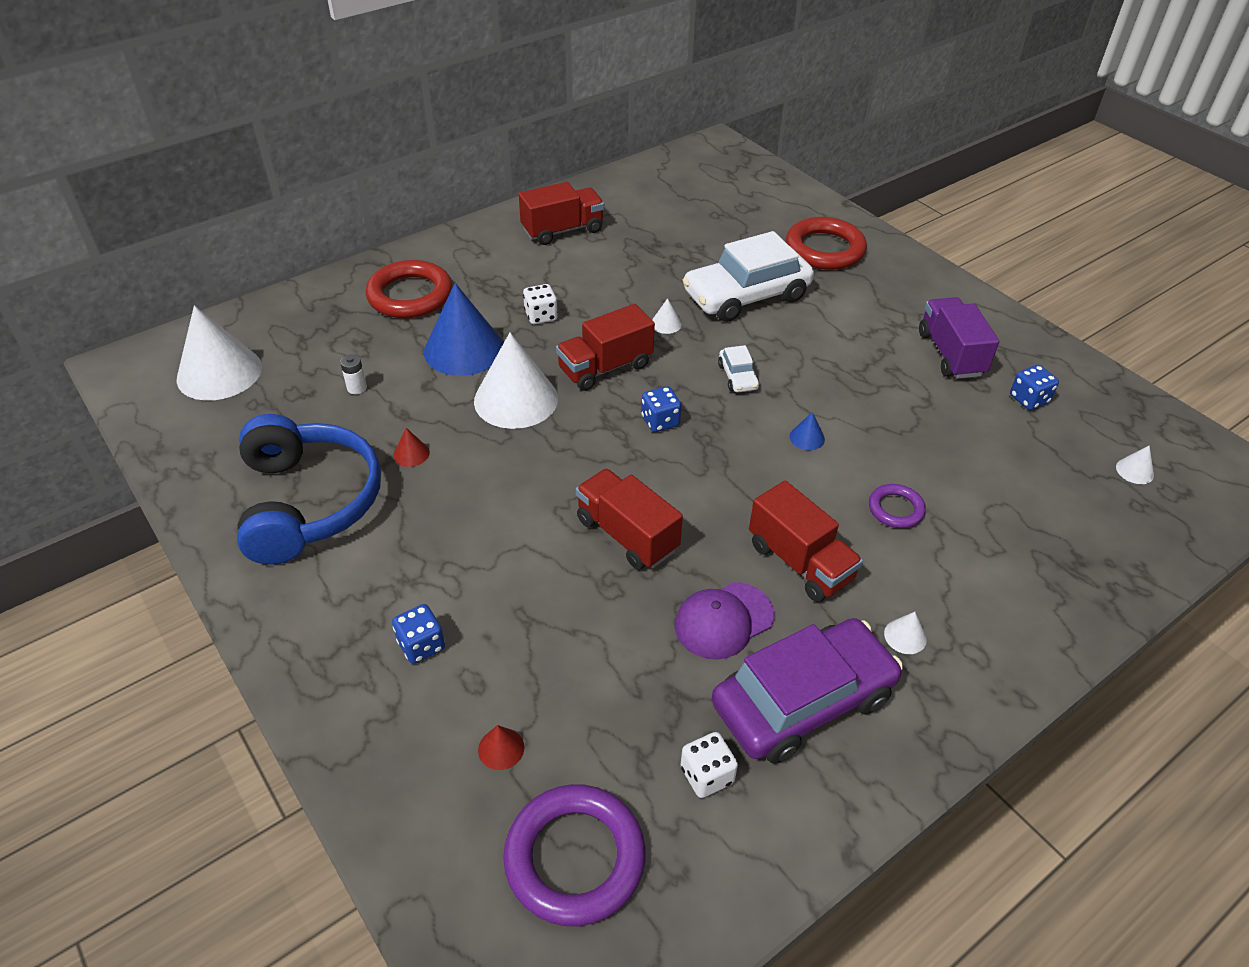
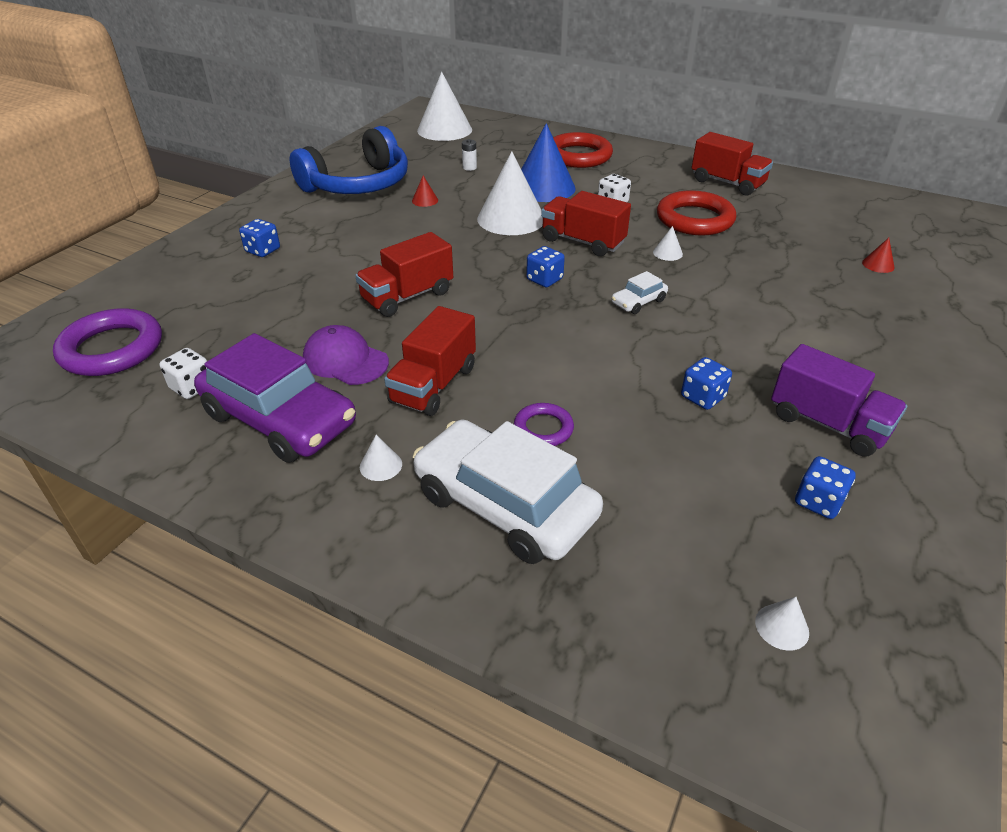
camera: 65 degrees right, 5 degrees down
(501, 748) = (191, 299): red cone -> red cone (878, 265)
(627, 535) = (407, 296): red truck -> red truck turned 150 degrees counterclockwise
(746, 296) = (757, 280): white car -> white car (504, 505)
(807, 437) = (595, 355): blue cone -> none
(824, 249) = (893, 306): red ring -> red ring (694, 219)
(893, 400) = (702, 397): none -> blue dice
(950, 354) = (827, 424): purple truck -> purple truck turned 75 degrees clockwise

